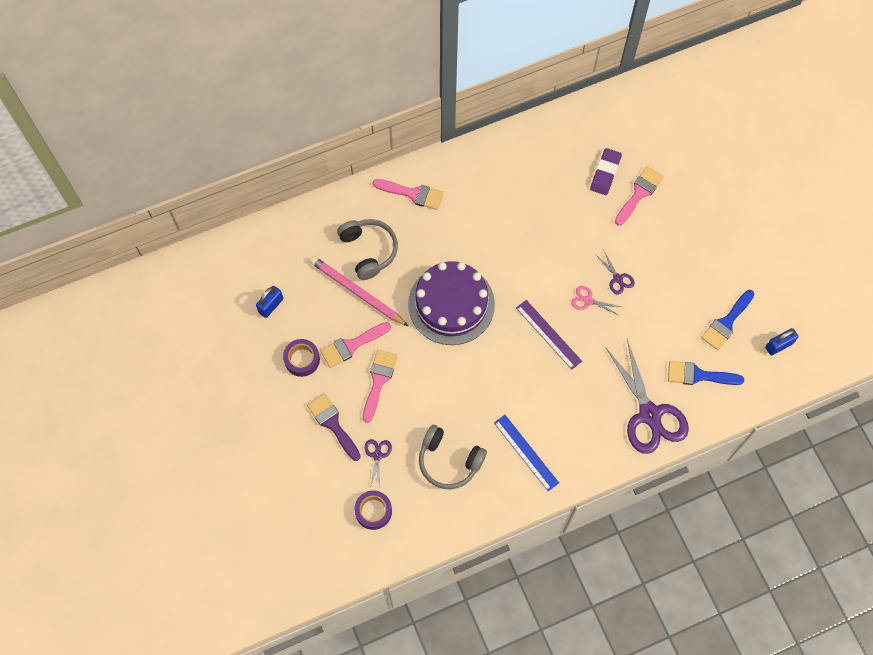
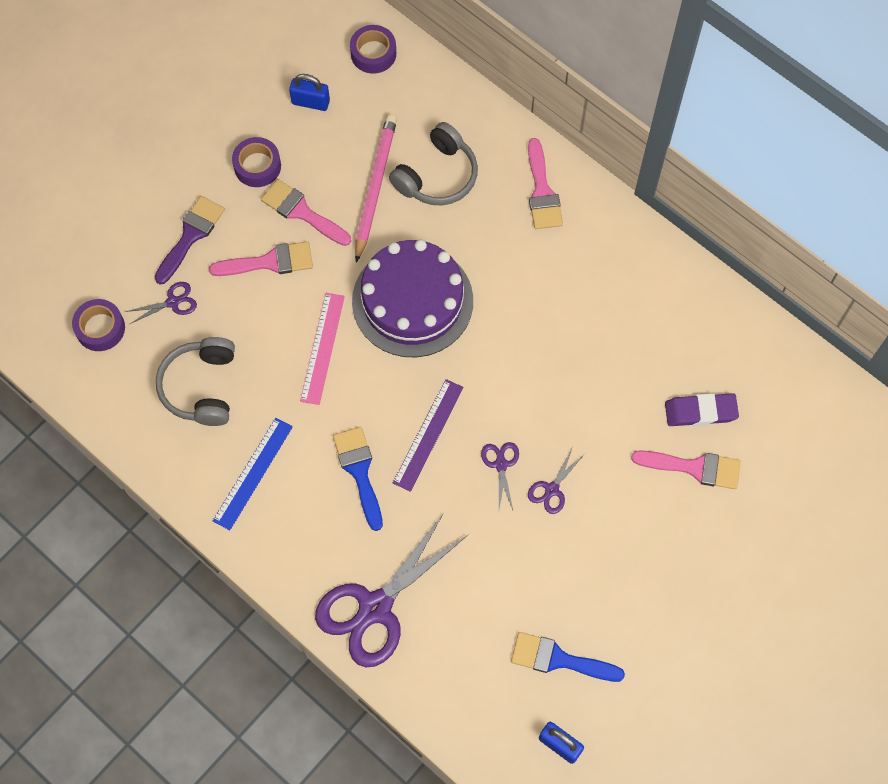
camera: 65 degrees right, 0 degrees up
(255, 250) = (373, 53): none -> purple tape
(458, 373) = (322, 348): none -> pink ruler
(588, 300) = (501, 464): pink scissors -> purple scissors
(698, 375) = (462, 651): blue brush -> blue brush (359, 471)

